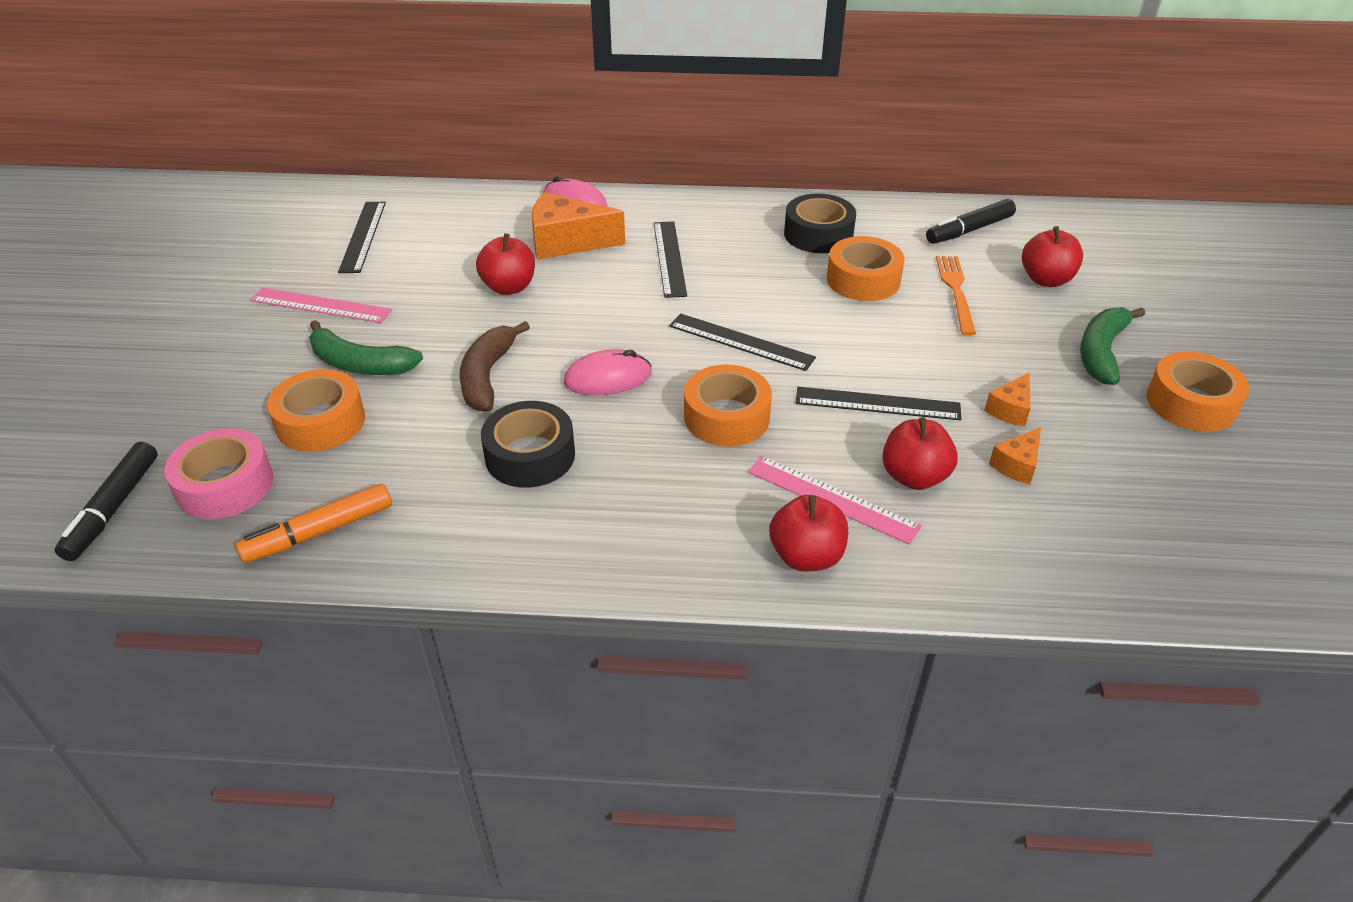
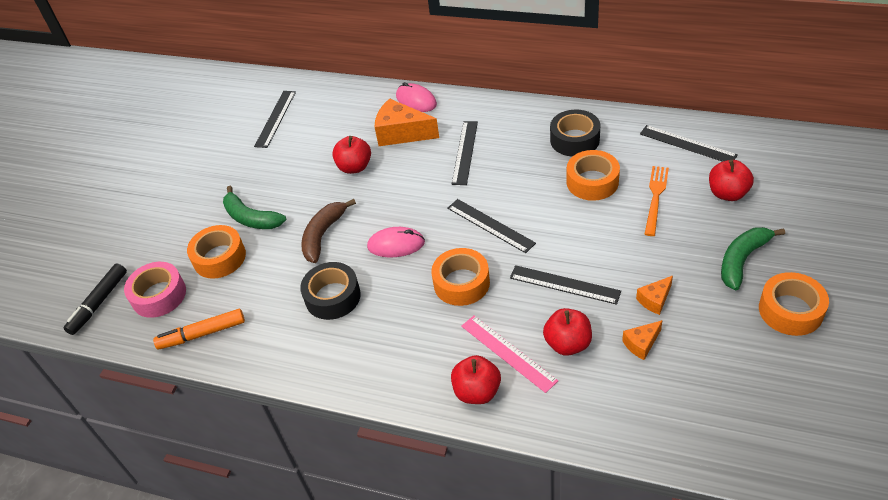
camera: 20 degrees right, 5 degrees up
(320, 305) = (238, 171): pink ruler -> none
(969, 230) = (687, 144): black marker -> black ruler

